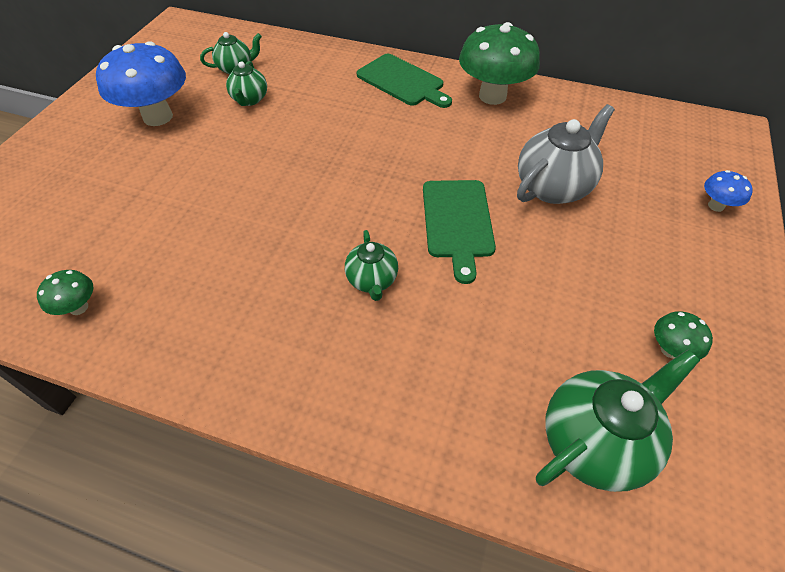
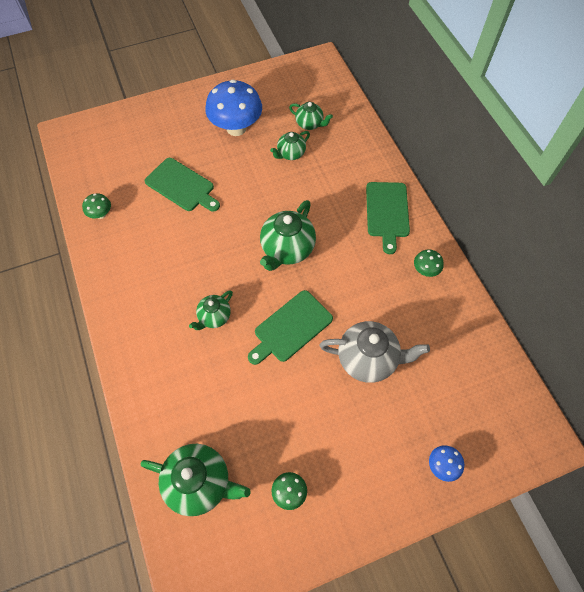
camera: 50 degrees right, 10 degrees up
(159, 202) = (182, 186): none -> green cutting board
(358, 168) = (287, 249): none -> green teapot
(492, 96) = (425, 270): green mushroom -> green mushroom, size x0.46

